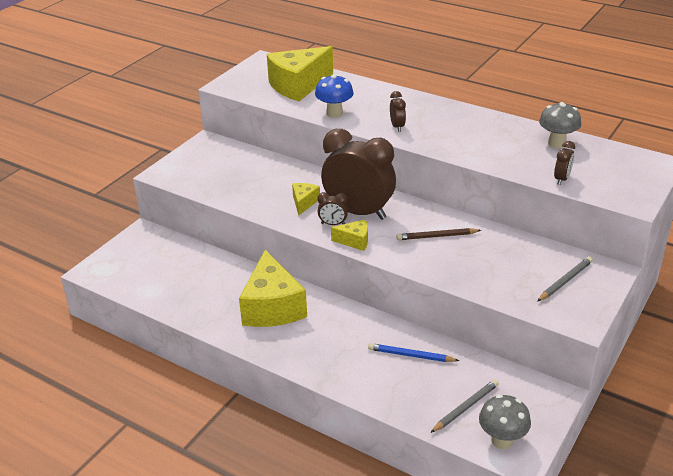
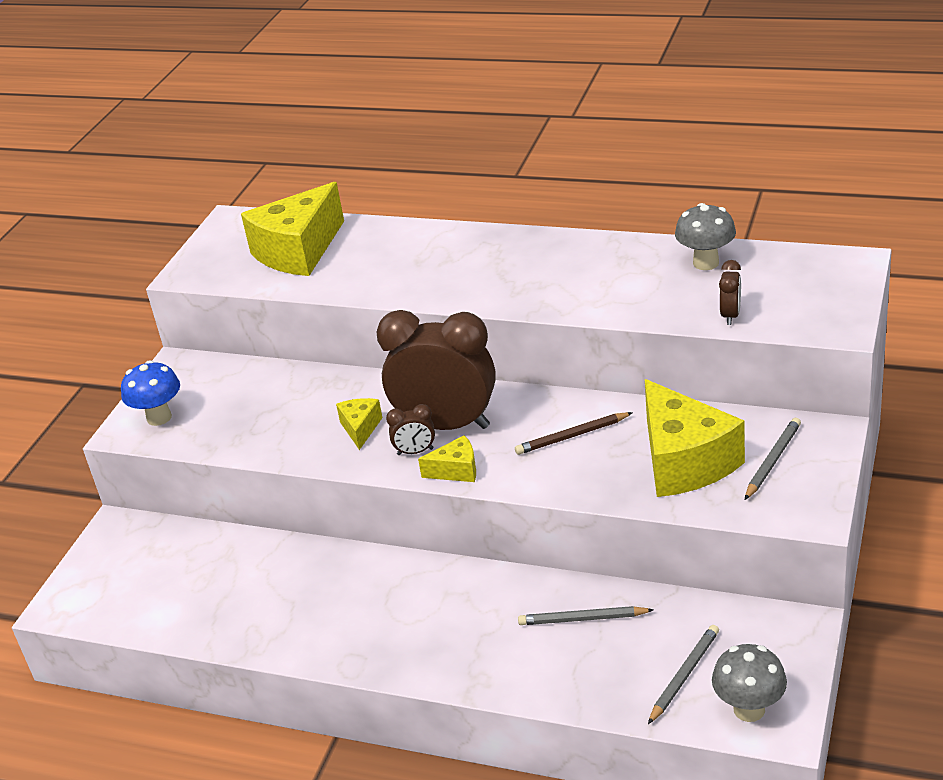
camera: 10 degrees left, 0 degrees up
(272, 307) = (356, 596): yellow cheese -> yellow cheese (684, 461)
(334, 113) = (369, 284): blue mushroom -> blue mushroom (159, 417)
(397, 127) = (470, 285): brown clock -> none
(410, 355) = (582, 619): blue pencil -> grey pencil

